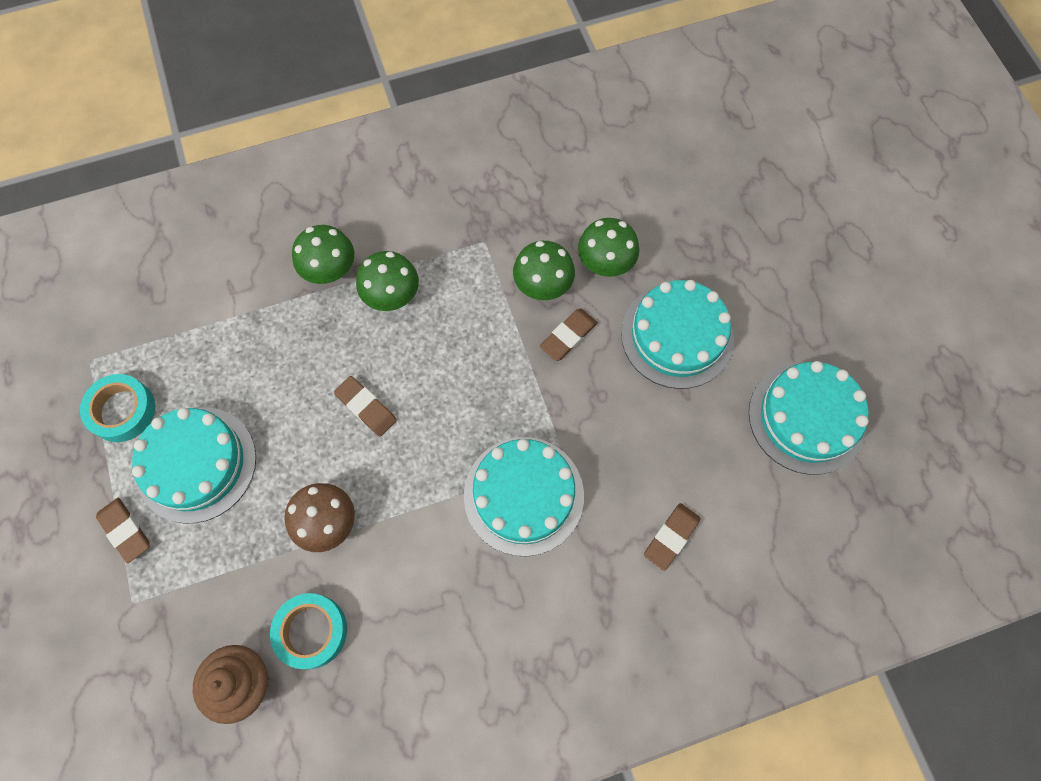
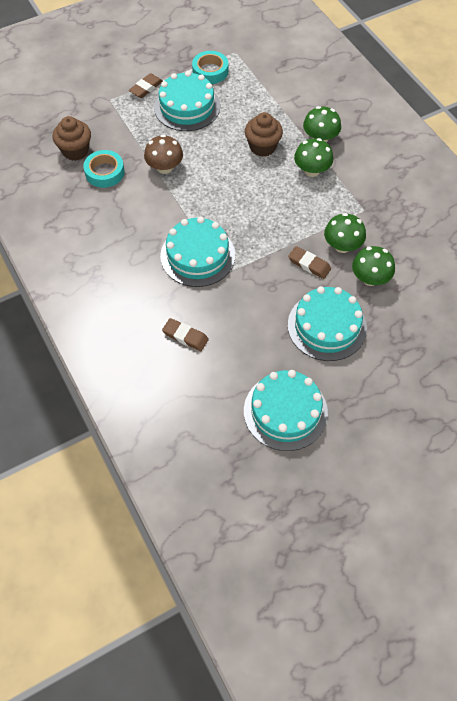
camera: 80 degrees right, 10 degrees down
(324, 357) = (262, 147): none -> brown cupcake
(366, 407) = (236, 172): brown eraser -> none

